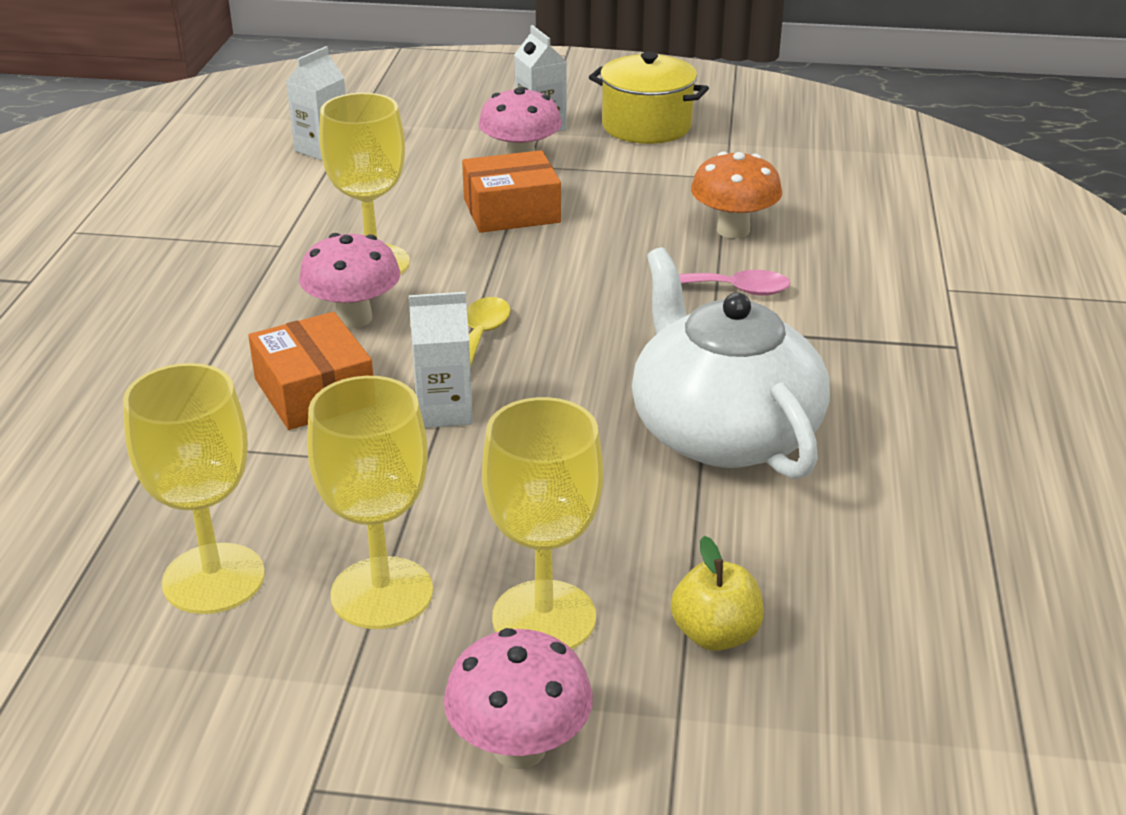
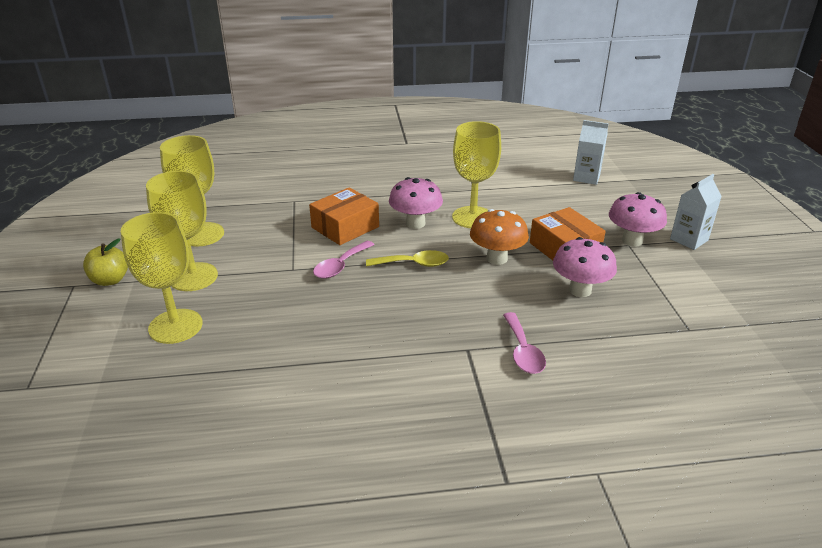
camera: 75 degrees right, 0 degrees up
(444, 411) = (340, 266): white carton -> pink spoon
(519, 748) = (87, 334): pink mushroom -> pink mushroom (580, 290)
(646, 126) = (735, 282): yellow pot -> none
(715, 634) = (161, 387): yellow apple -> yellow apple (110, 280)
(723, 432) = (349, 367): white teapot -> none
(733, 230) = (608, 342): orange mushroom -> orange mushroom (497, 258)

